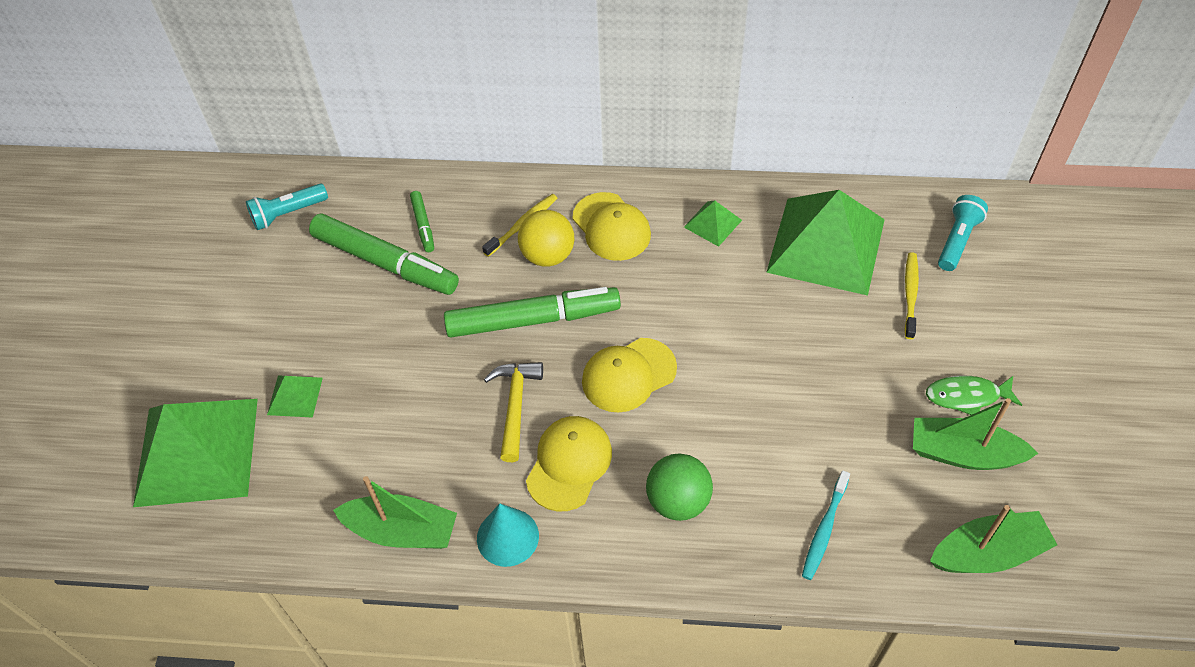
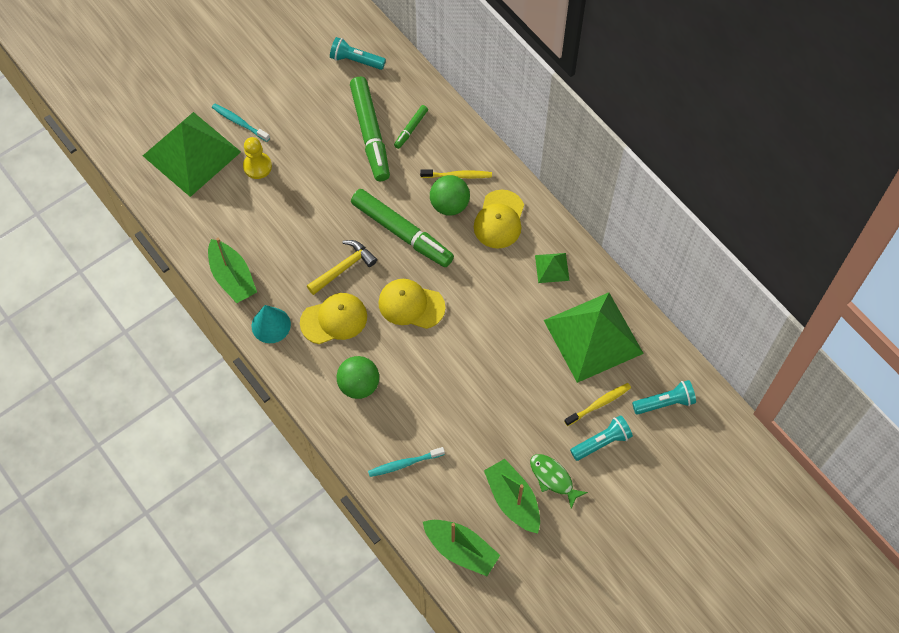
camera: 45 degrees right, 10 degrees up
(221, 372) = (239, 122): none -> turquoise toothbrush
(295, 396) = (257, 166): green pyramid -> yellow pawn
(547, 255) = (449, 205): yellow ball -> green ball
(958, 323) = (602, 442): none -> turquoise flashlight

